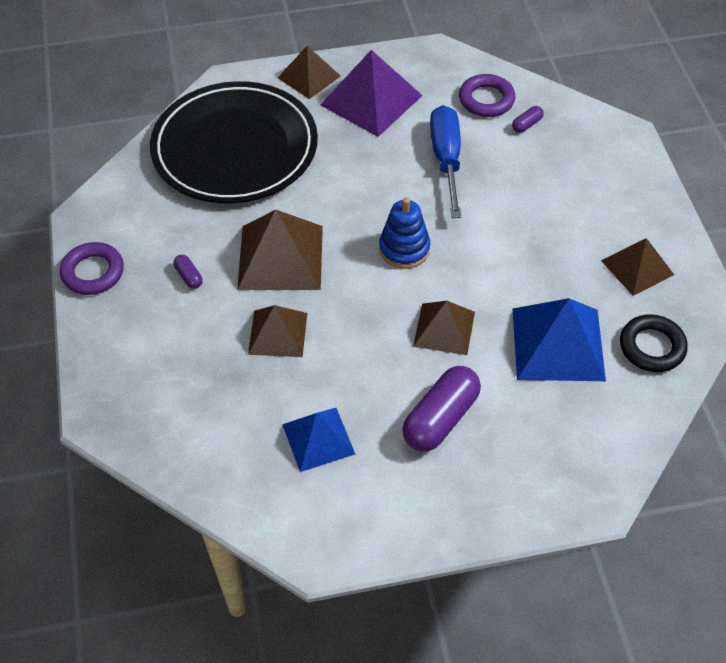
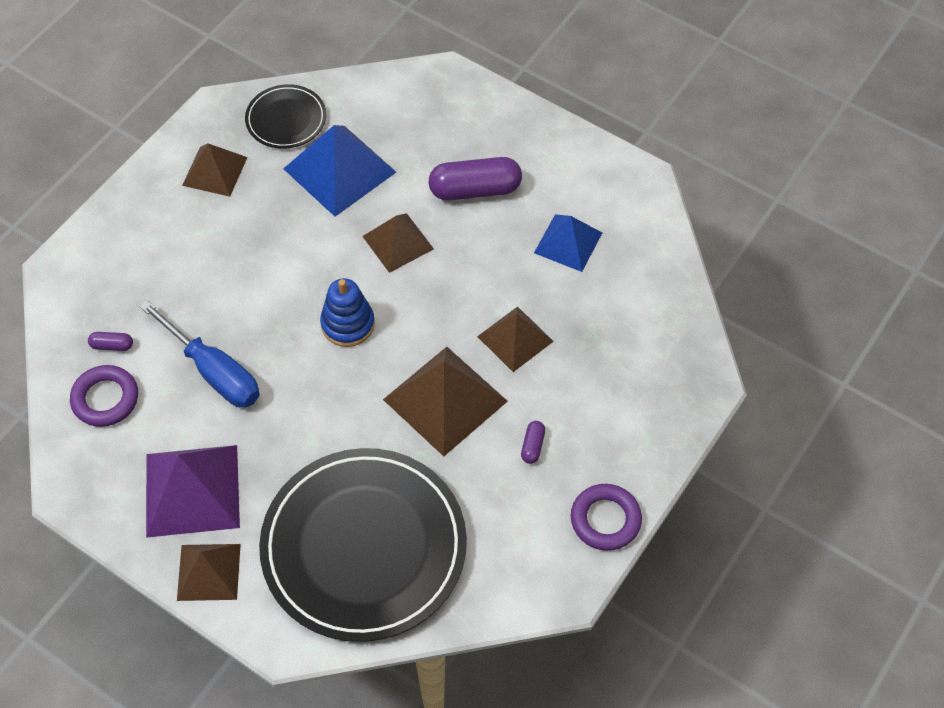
camera: 135 degrees left, 5 degrees up
(446, 159) = (214, 372): blue screwdriver -> blue screwdriver turned 90 degrees counterclockwise
(652, 347) = (286, 119): black ring -> black plate

